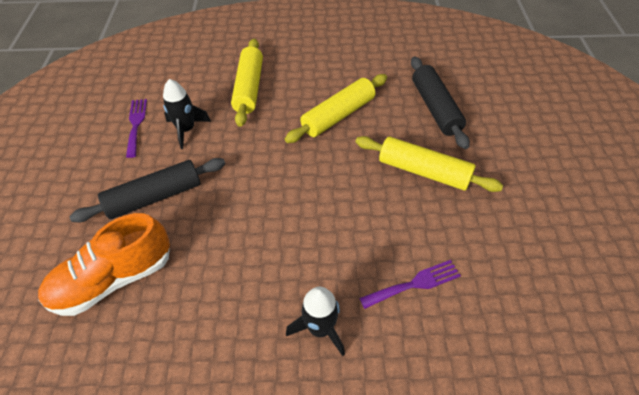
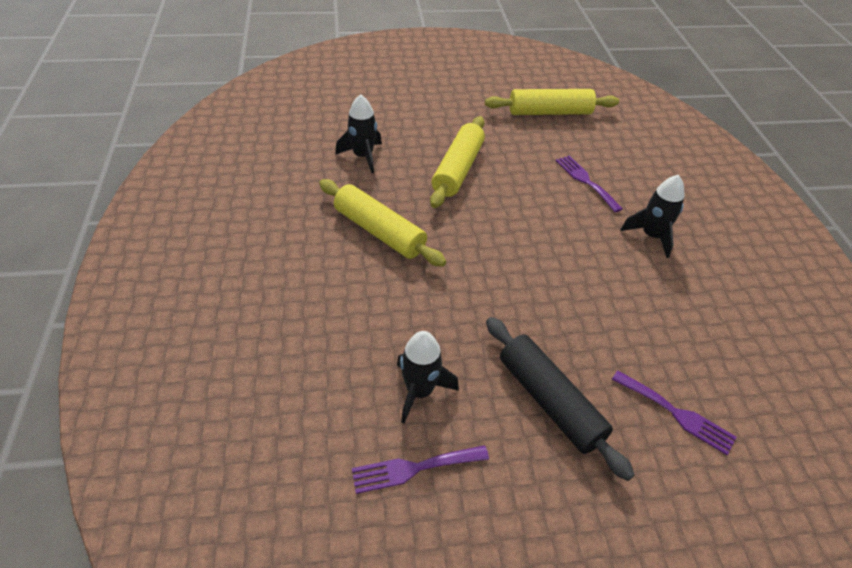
camera: 100 degrees left, 5 degrees down
(114, 279) = (677, 414): orange shoe -> purple fork
(249, 88) = (323, 327): yellow rolling pin -> yellow rolling pin (549, 112)
(435, 108) = (363, 156): black rolling pin -> black rocket

